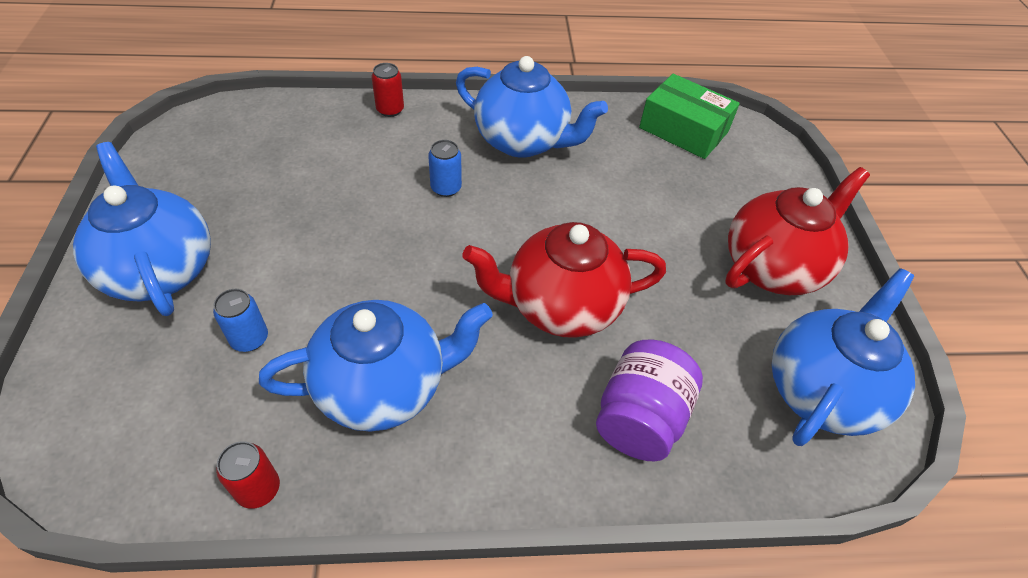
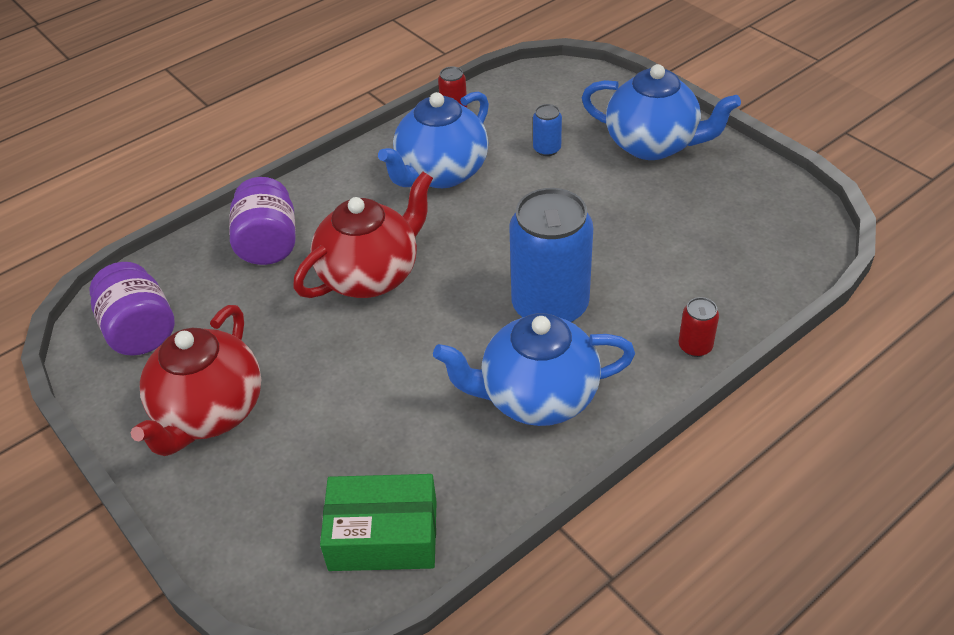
camera: 150 degrees right, 5 degrees down
(446, 188) = (550, 306): blue can -> blue can, size x2.35
(821, 390) = (140, 331): blue teapot -> purple jar

